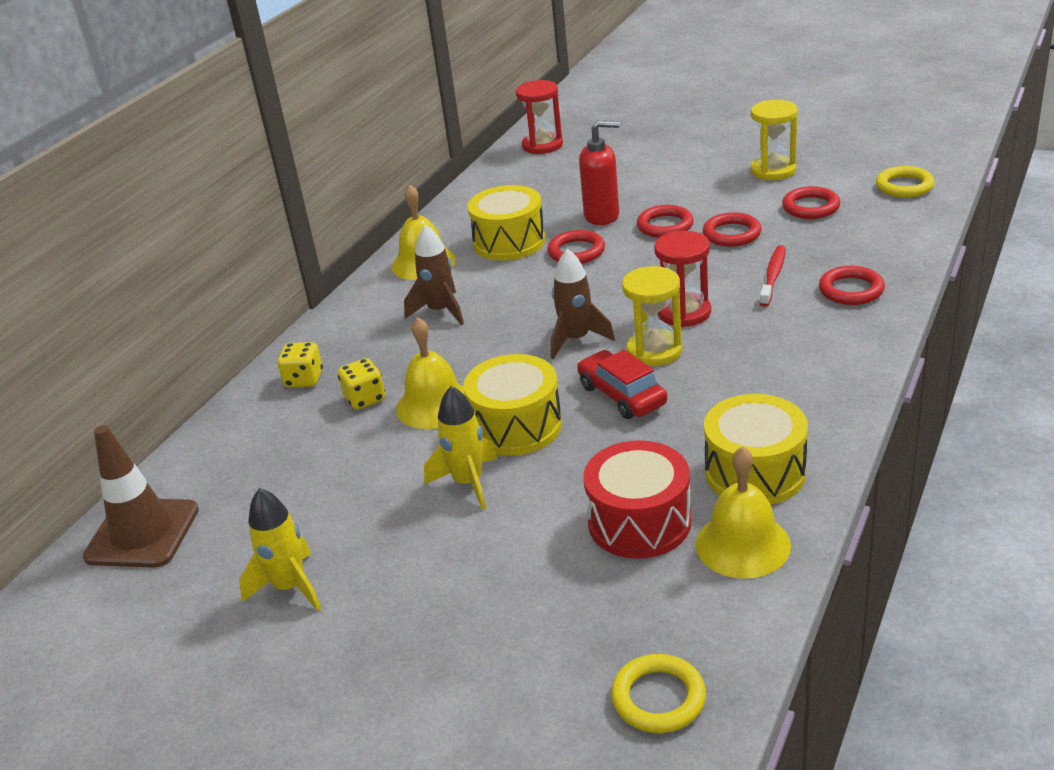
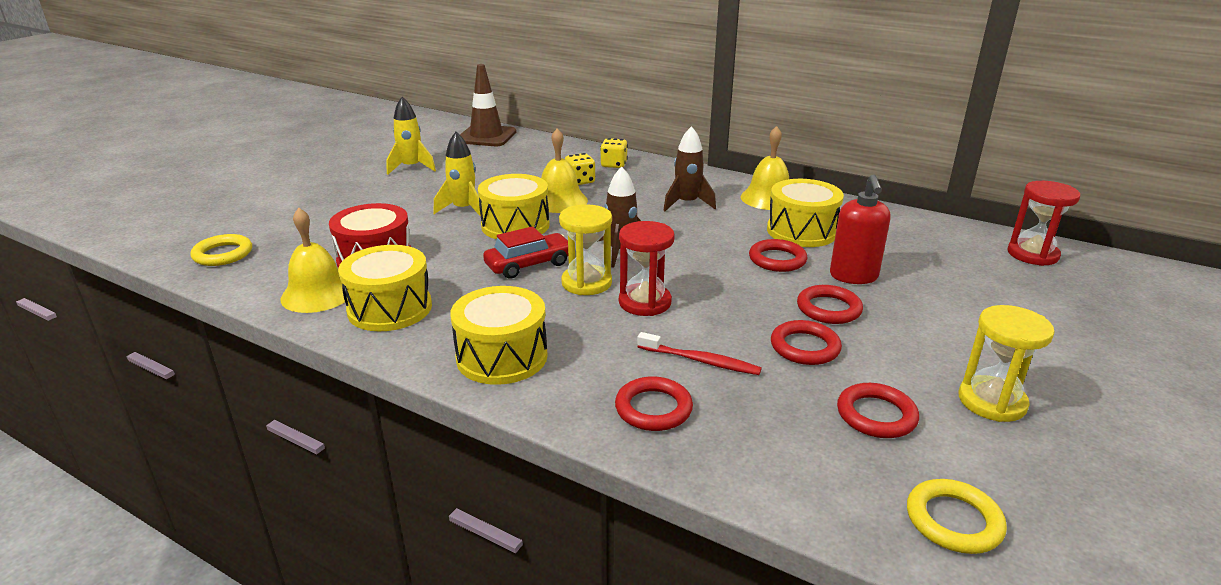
camera: 90 degrees right, 5 degrees down
(814, 375) = (502, 357): none -> yellow drum

